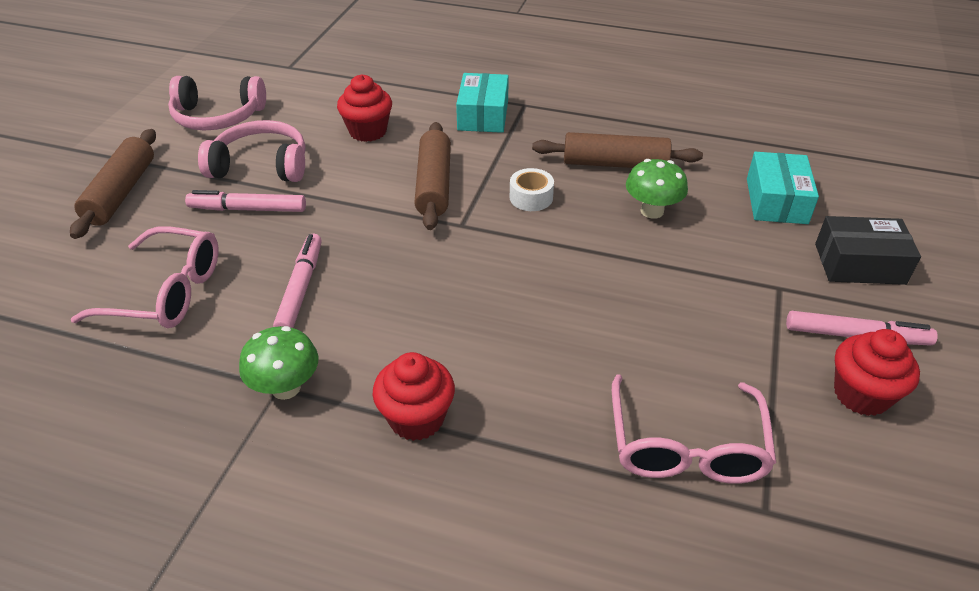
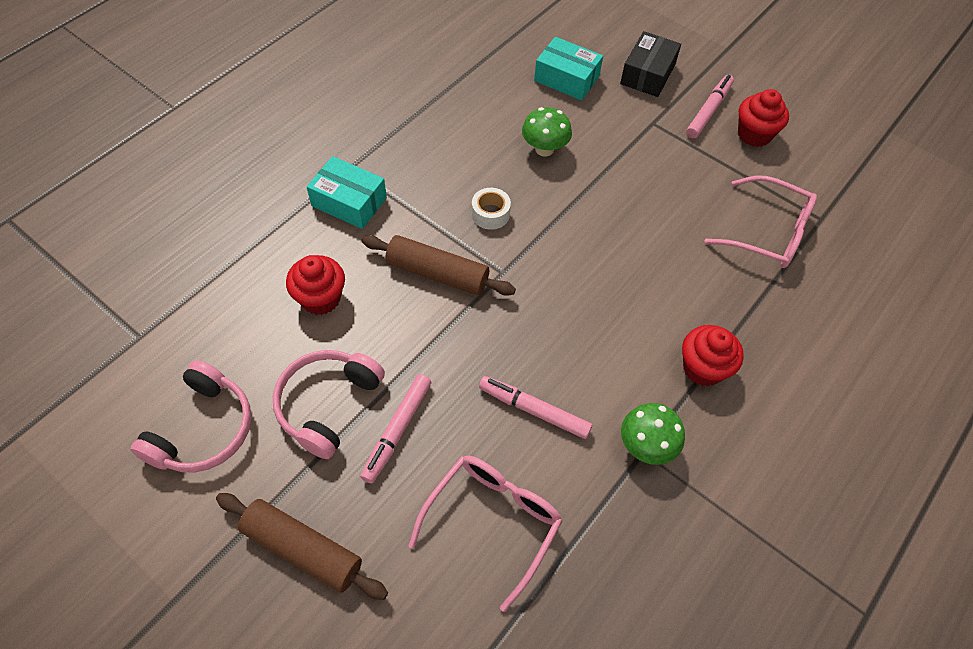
camera: 70 degrees left, 15 degrees up
(615, 164) = (474, 144): brown rolling pin -> none

